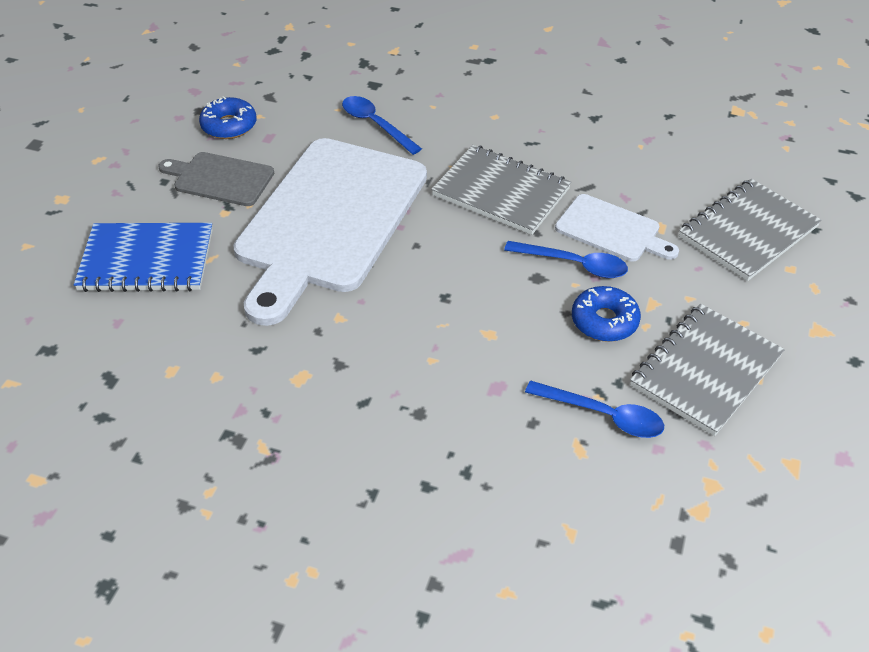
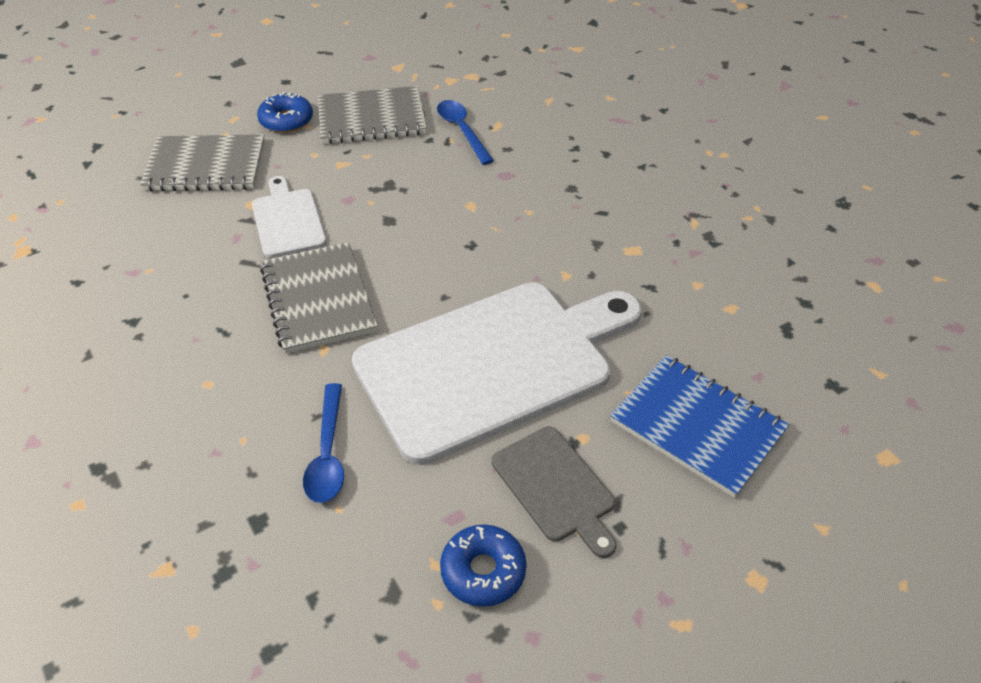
camera: 140 degrees left, 0 degrees up
(574, 264) = (351, 214): blue spoon -> none
(604, 321) = (387, 171): blue donut -> blue donut (286, 120)

